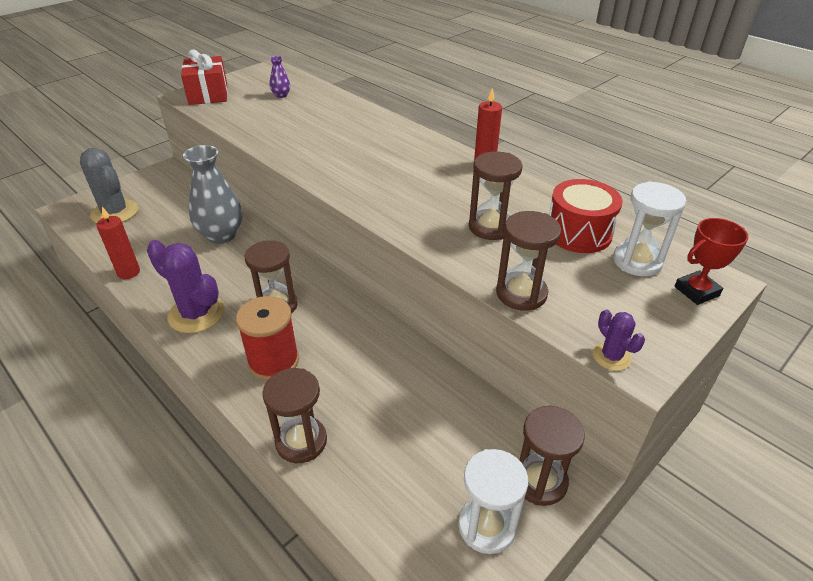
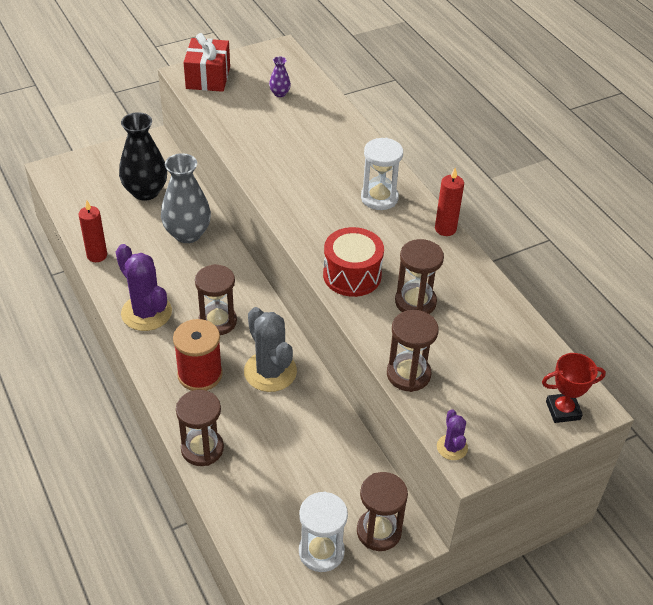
camera: 15 degrees right, 5 degrees up
(115, 212) = (95, 184): grey cactus -> grey cactus (270, 371)
(169, 209) = (145, 192): none -> black vase
(578, 233) = (493, 327): red drum -> red drum (352, 275)
(637, 261) = (528, 369): white hourglass -> white hourglass (379, 198)

